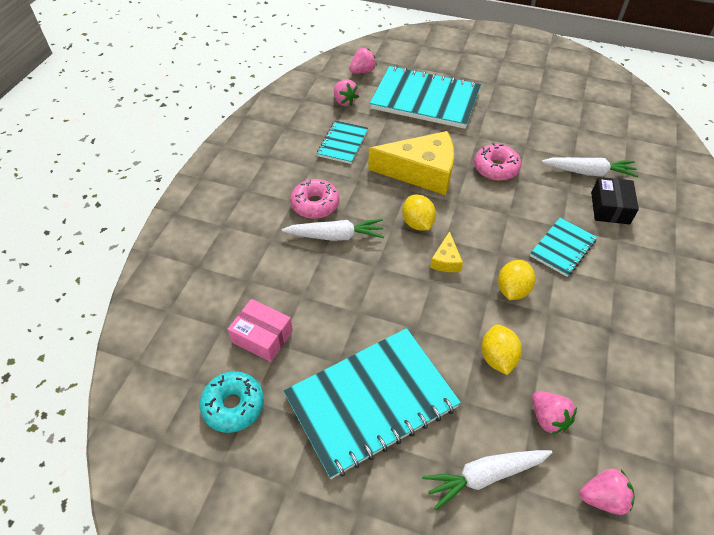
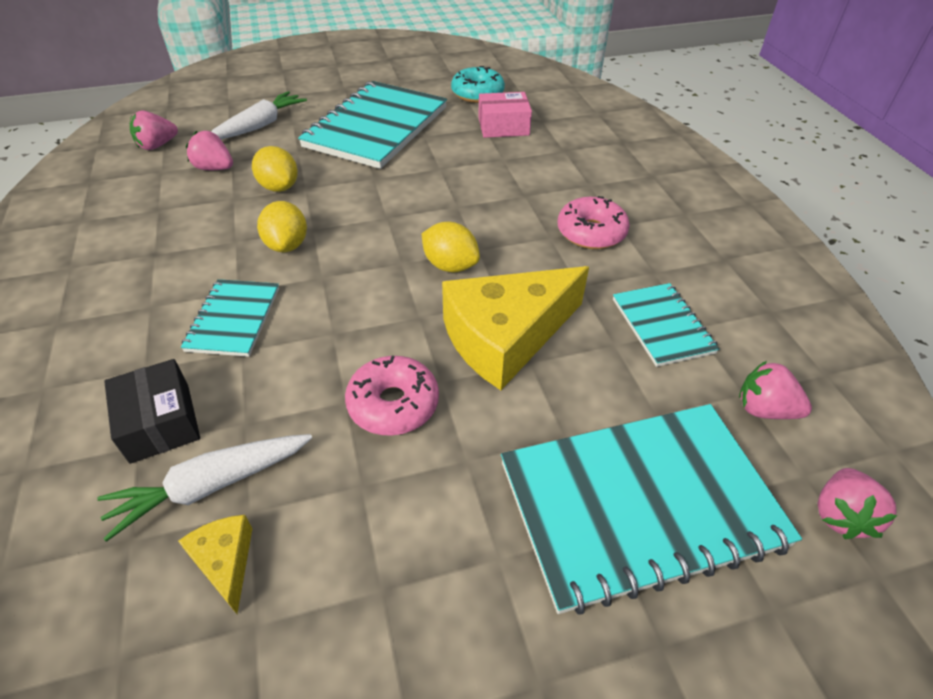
camera: 145 degrees right, 5 degrees down
(336, 236) = (529, 213): white carrot -> none
(446, 260) = (384, 242): yellow cheese -> yellow cheese (225, 562)

